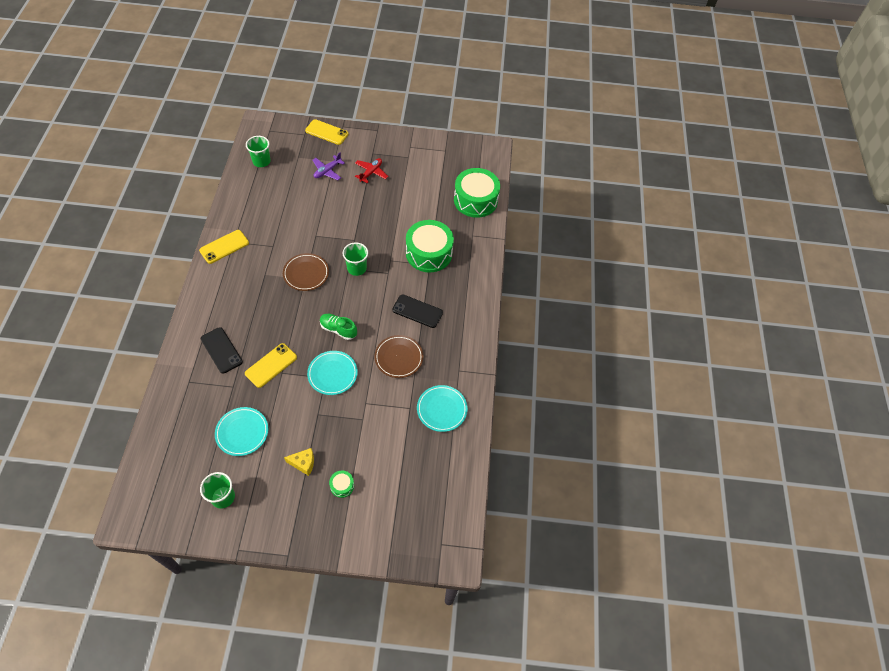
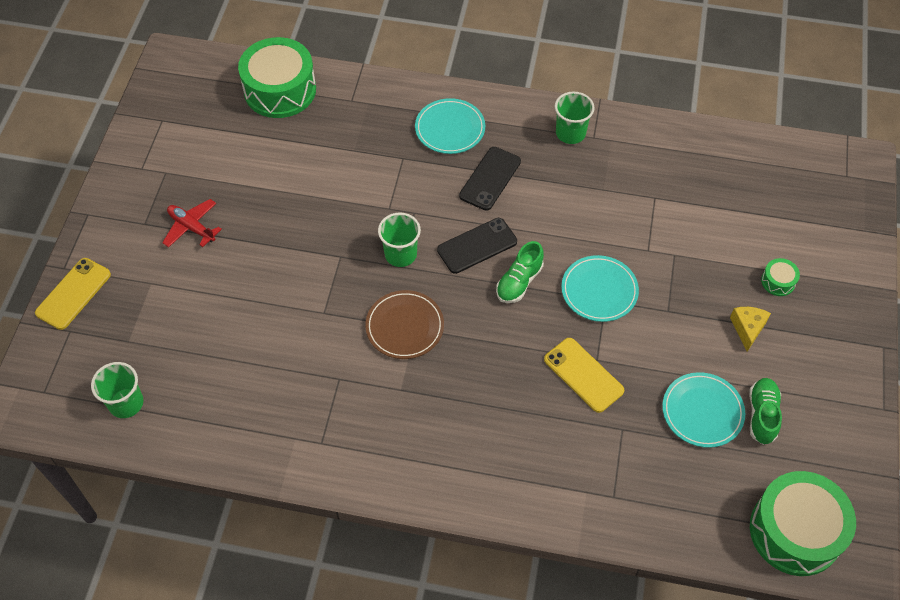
camera: 80 degrees left, 0 degrees up
(221, 350) = (553, 450): black phone -> black phone (477, 246)
(223, 497) = (808, 433): green cup -> green cup (570, 133)
(224, 247) = (331, 458): yellow phone -> none
(237, 468) = (762, 415): none -> green shoe
(327, 171) = (174, 293): purple plane -> none
(399, 357) = (571, 206): brown plate -> none
(429, 253) = (380, 157): green drum -> green drum (795, 531)
(442, 409) = (656, 161): turquoise plate -> turquoise plate (450, 129)

